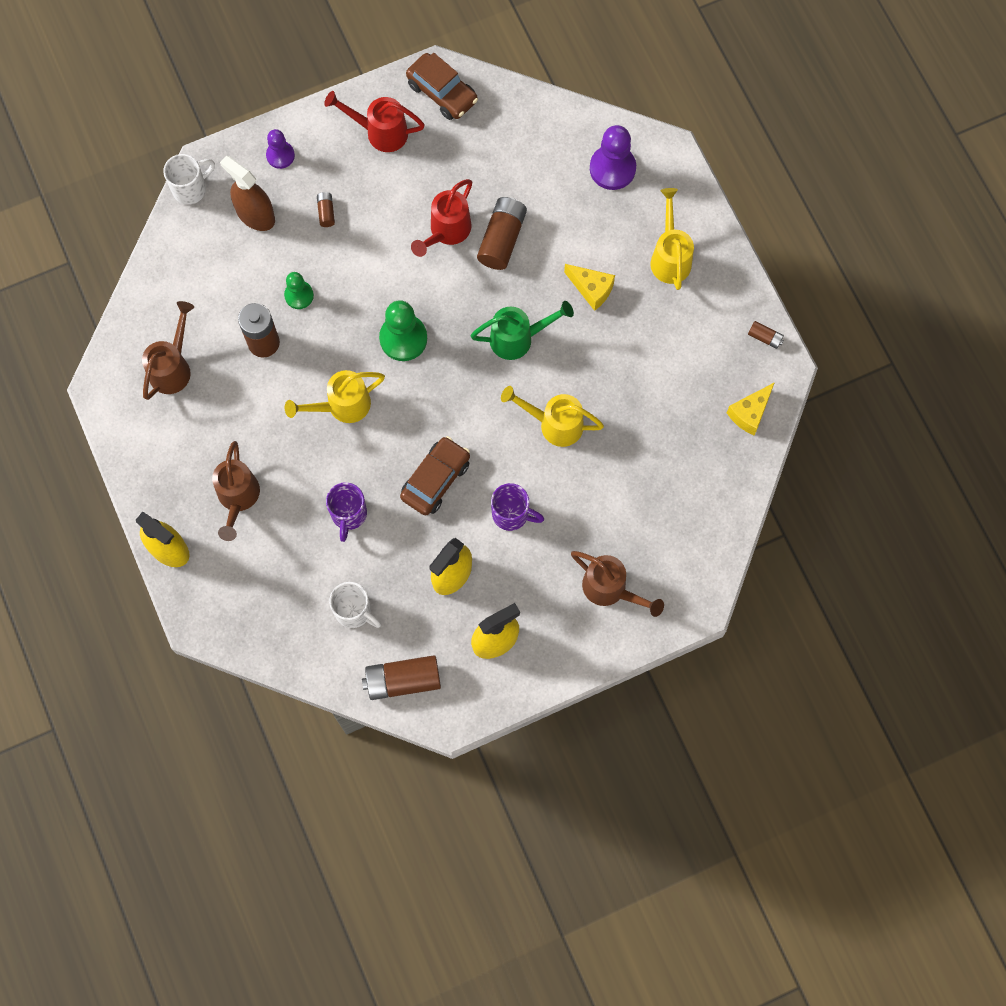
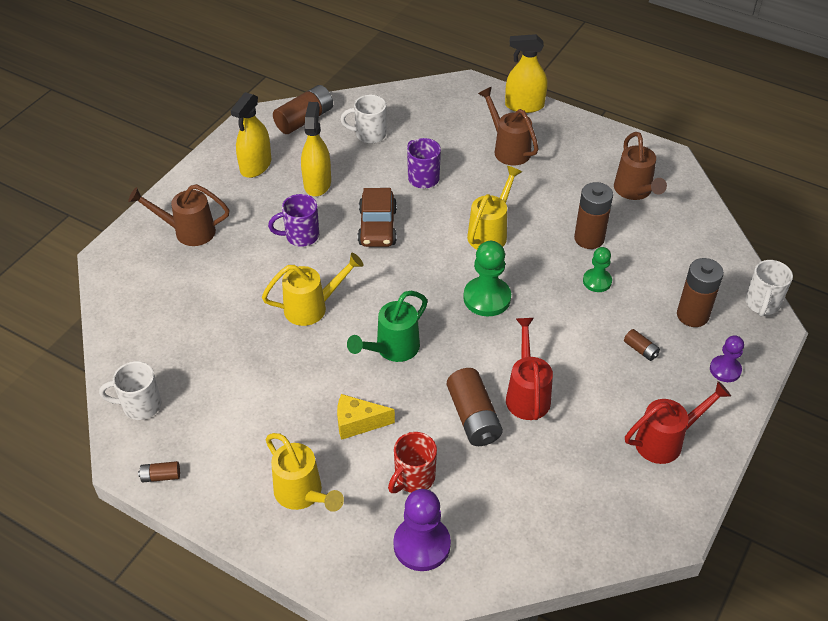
camera: 145 degrees right, 25 degrees down
(255, 215) = (692, 315): brown spray bottle -> brown battery
(442, 92) = (649, 513): brown car -> none
(583, 219) = (413, 478): none -> red mug
(750, 413) = (140, 406): yellow cheese -> white mug

